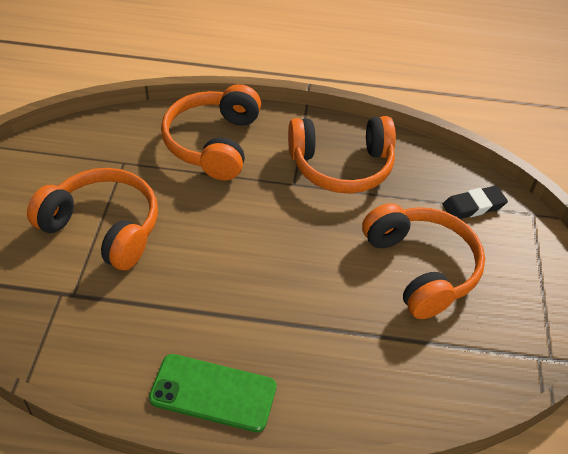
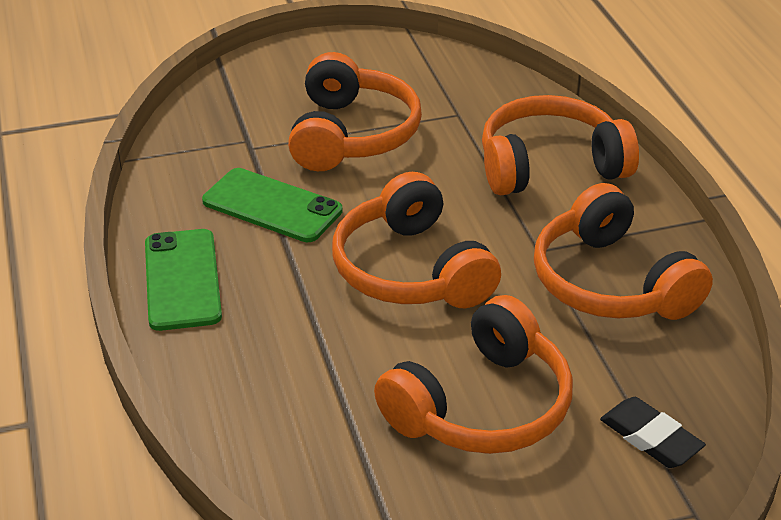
camera: 70 degrees right, 10 degrees down
(158, 306) = (272, 206): none -> green phone
(278, 252) = (411, 270): none -> orange headphones

